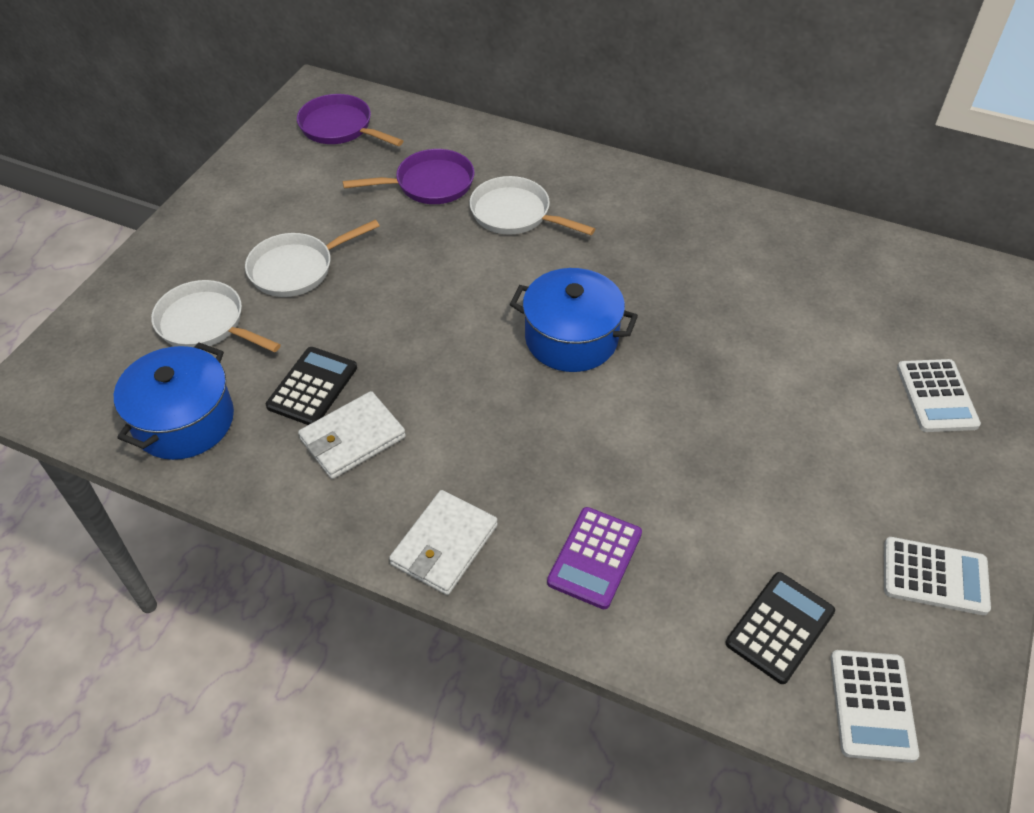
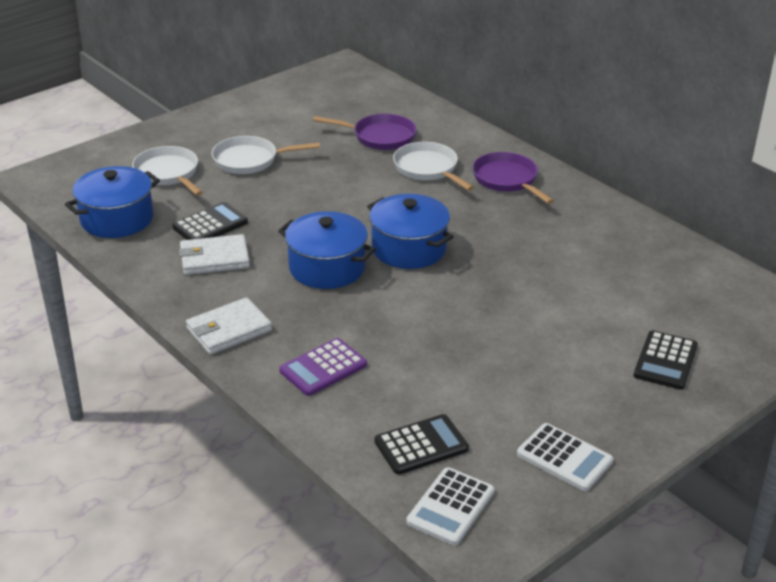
camera: 25 degrees right, 15 degrees down
(340, 127) = (342, 90): purple pan -> purple pan (507, 180)
(498, 401) = (327, 268): none -> blue pot
(936, 396) = (665, 361): white calculator -> black calculator

